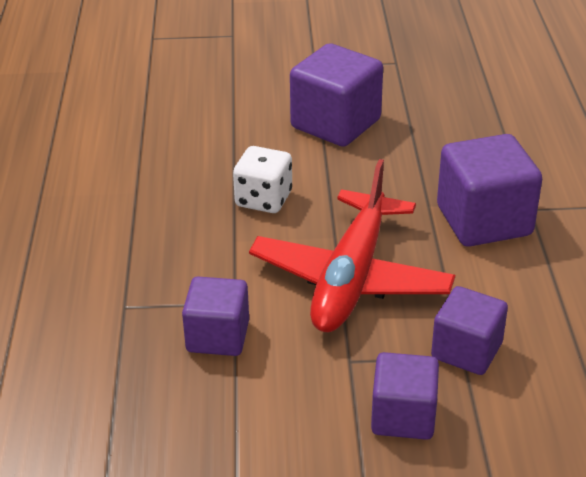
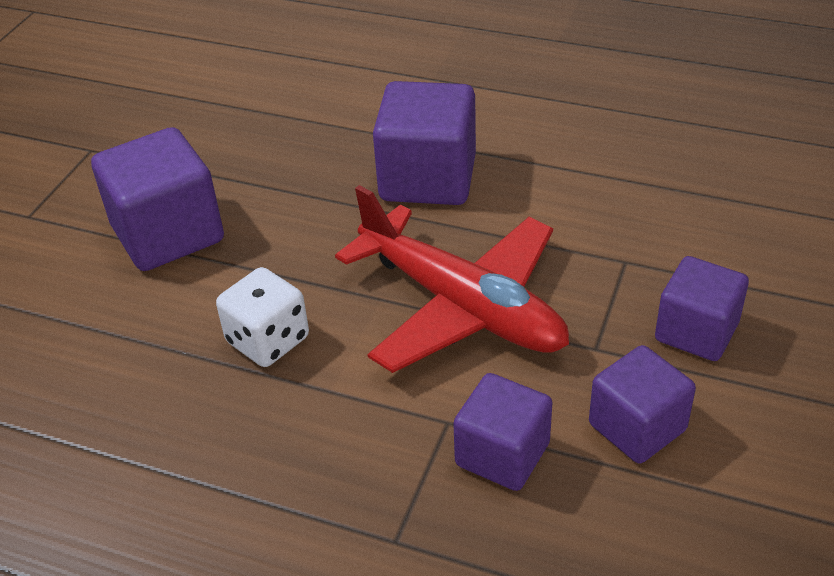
camera: 65 degrees left, 5 degrees up
(466, 351) = (619, 256): purple cube -> purple cube (637, 427)

